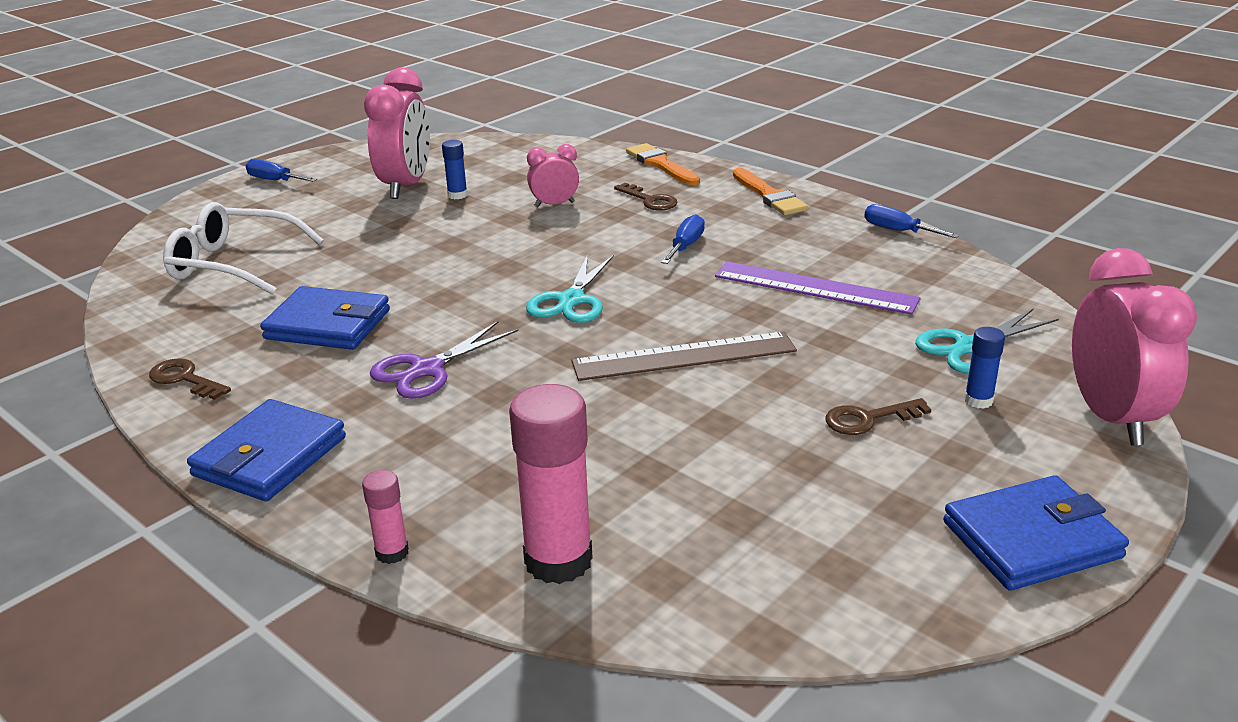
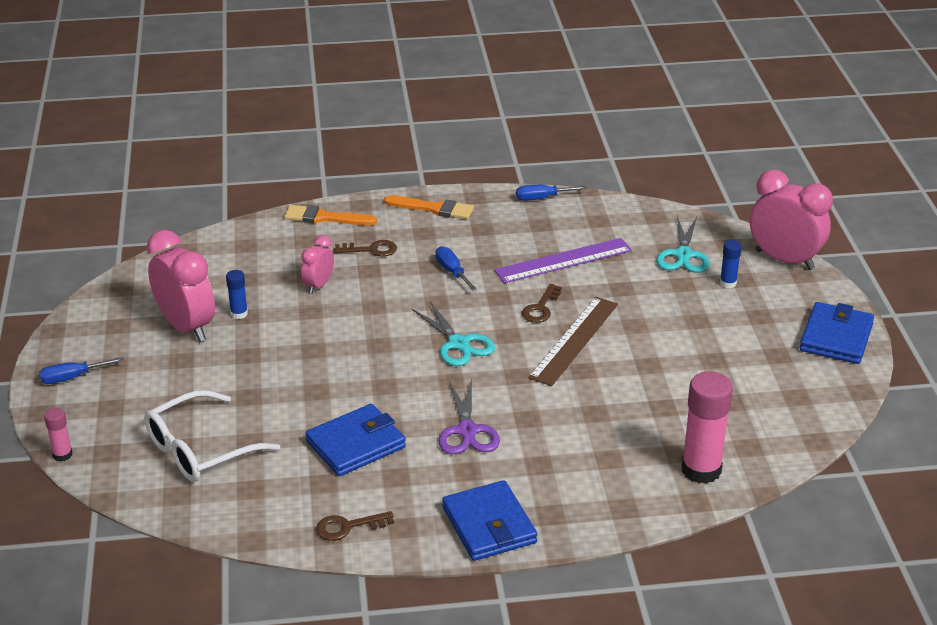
camera: 50 degrees left, 5 degrees up
(392, 552) = (634, 518): pink glue stick -> pink glue stick (62, 455)
(868, 419) = (703, 321): brown key -> brown key (541, 308)

